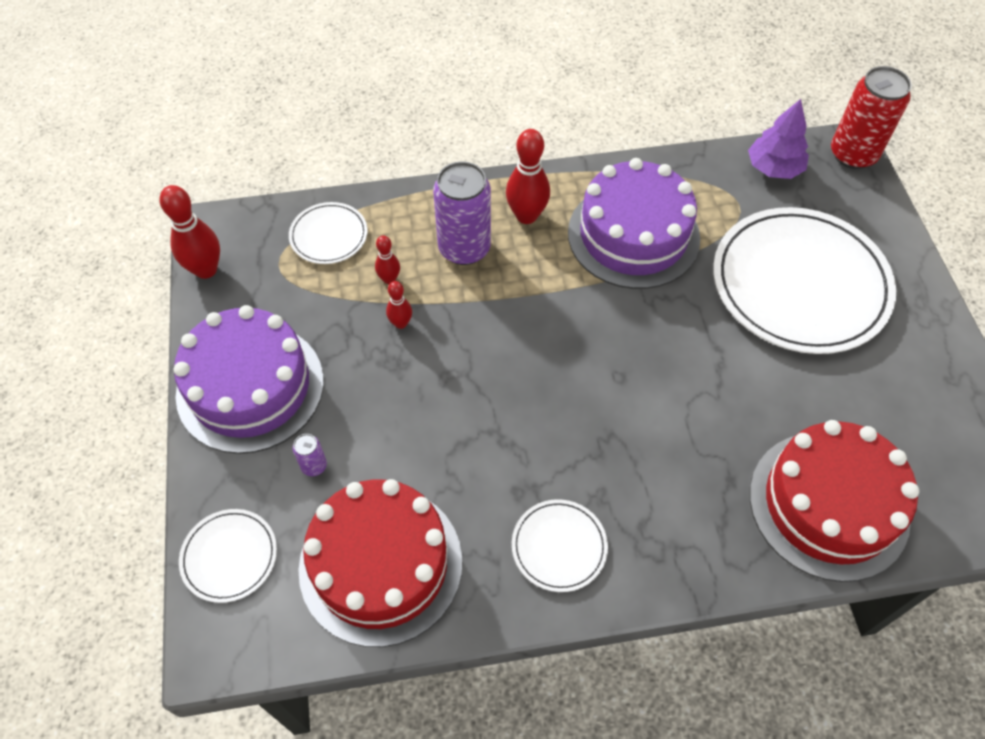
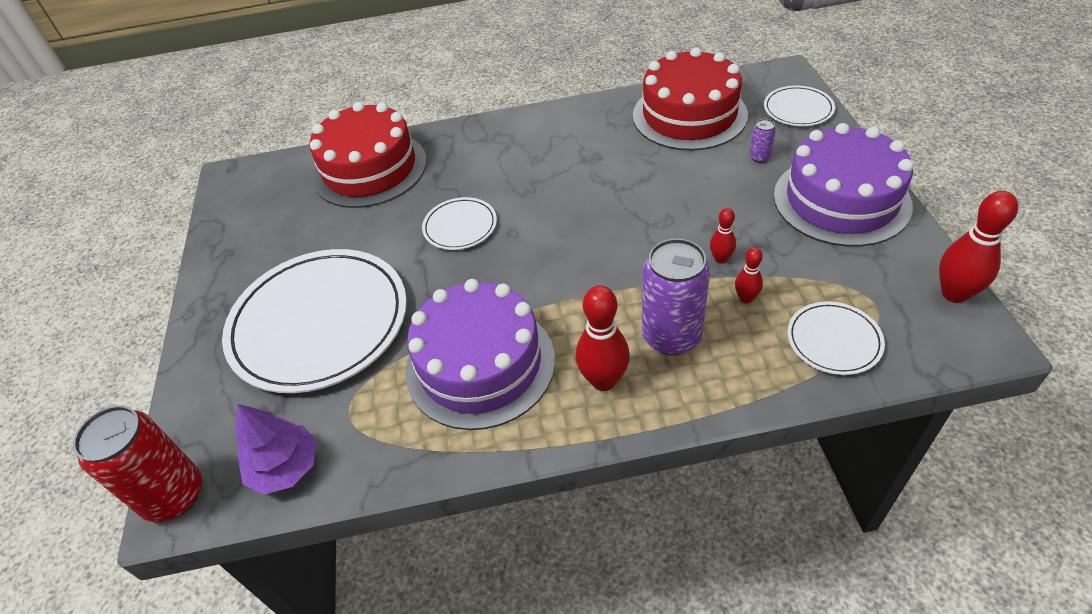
camera: 175 degrees left, 10 degrees down
(559, 546) = (566, 133): white plate -> white plate (460, 226)

